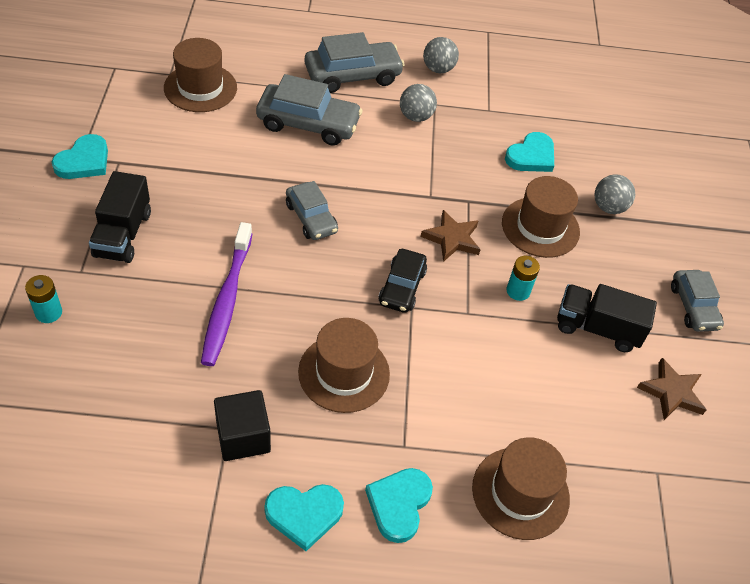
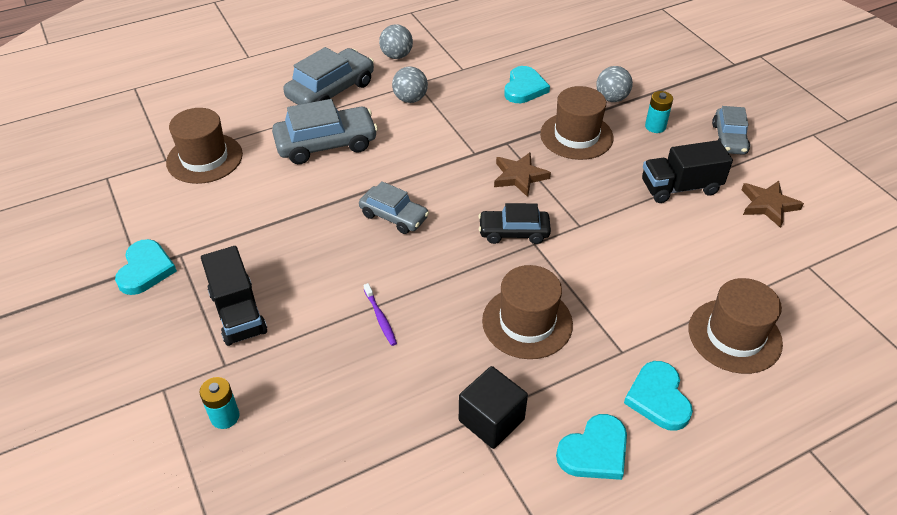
camera: 25 degrees left, 5 degrees down
(227, 300) = (380, 318): purple toothbrush -> purple toothbrush, size x0.45
(402, 287) = (514, 232): black car -> black car turned 105 degrees clockwise
(518, 291) = (602, 190): turquoise battery -> turquoise battery (655, 126)
(693, 307) = (729, 139): grey car -> grey car turned 45 degrees clockwise

